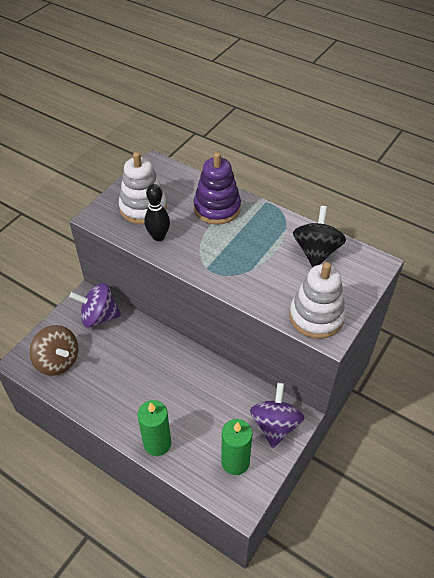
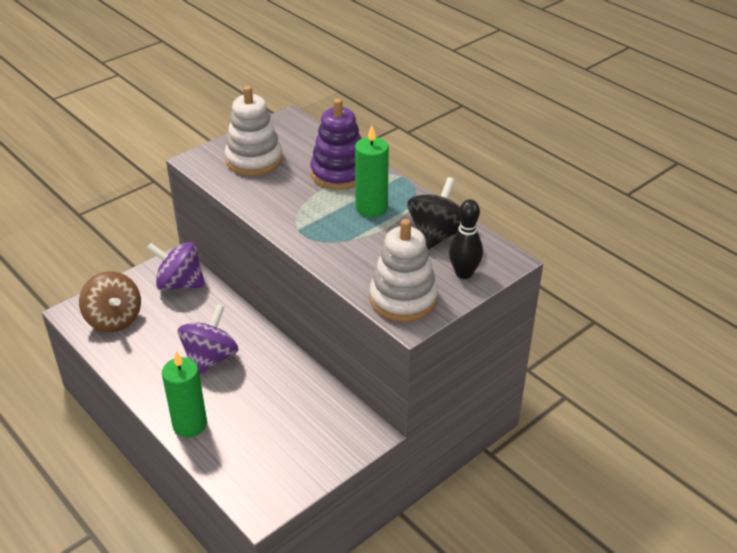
camera: 15 degrees right, 10 degrees down
(158, 236) = (258, 190): black bowling pin -> black bowling pin (464, 273)
(235, 462) = (272, 463): green candle -> green candle (371, 208)
(275, 425) = (338, 436): purple spinning top -> purple spinning top (210, 359)

